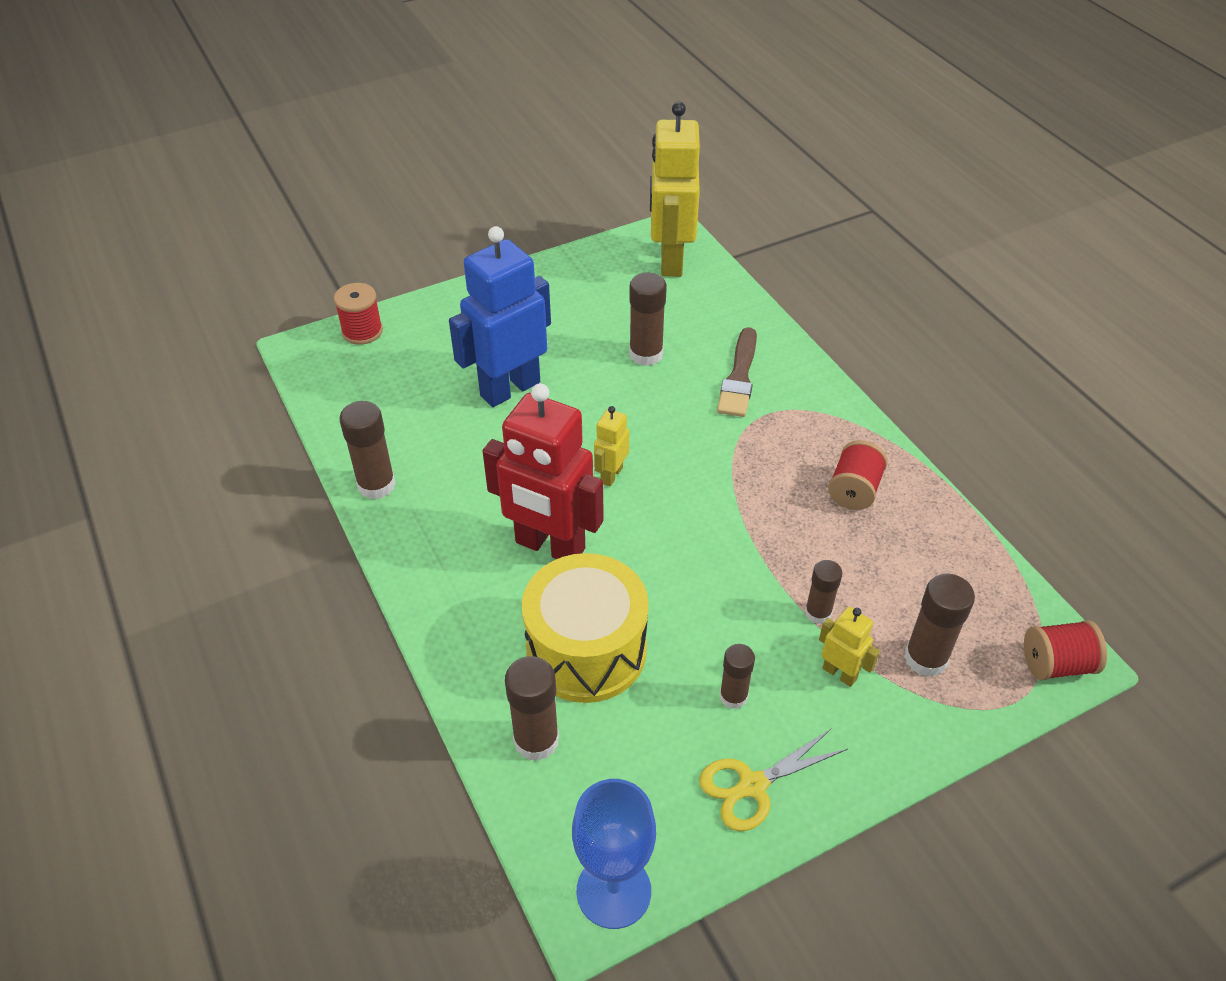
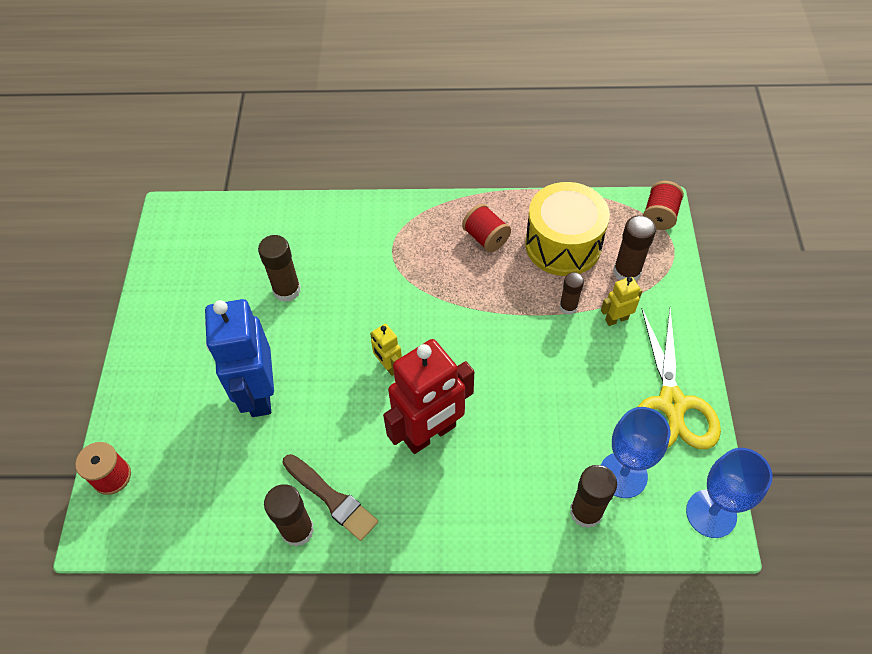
camera: 60 degrees left, 10 degrees up
(586, 650) = (530, 450): yellow drum -> yellow drum (563, 244)
(610, 763) = (623, 475): none -> blue goblet
(670, 260) = (201, 228): yellow robot -> none
(733, 696) = (606, 382): brown glue stick -> none
(739, 377) = (348, 247): brown brush -> brown brush (331, 498)
(752, 785) = (671, 404): yellow scissors -> yellow scissors, size x1.63

